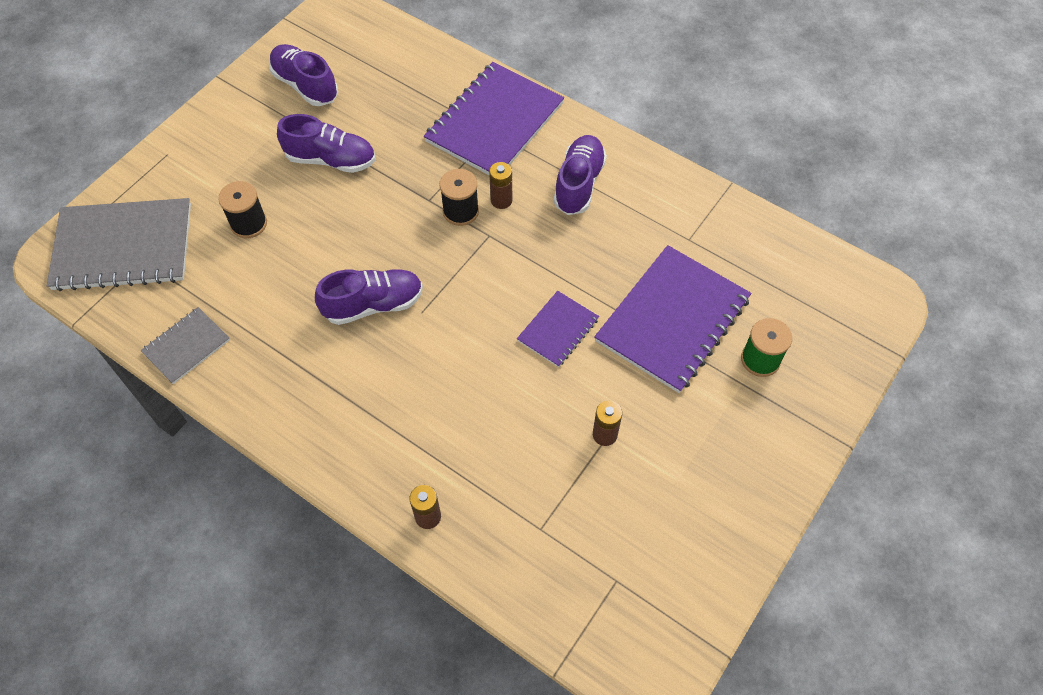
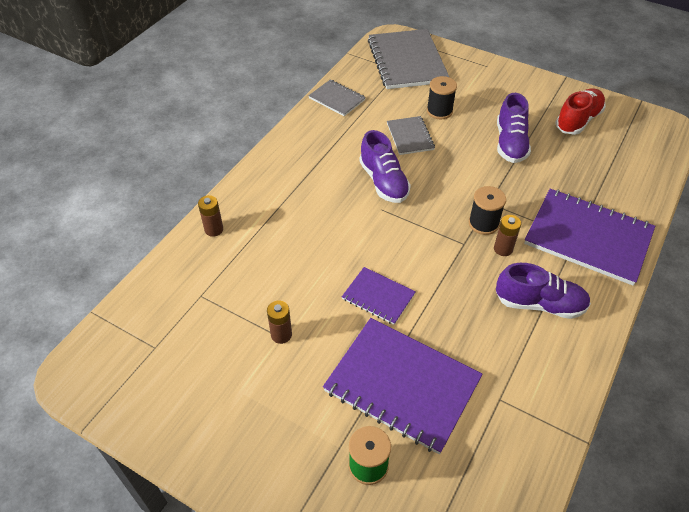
camera: 85 degrees right, 10 degrees down
(293, 264) = (410, 136): none -> grey notebook
(305, 85) = (578, 120): purple shoe -> red shoe

